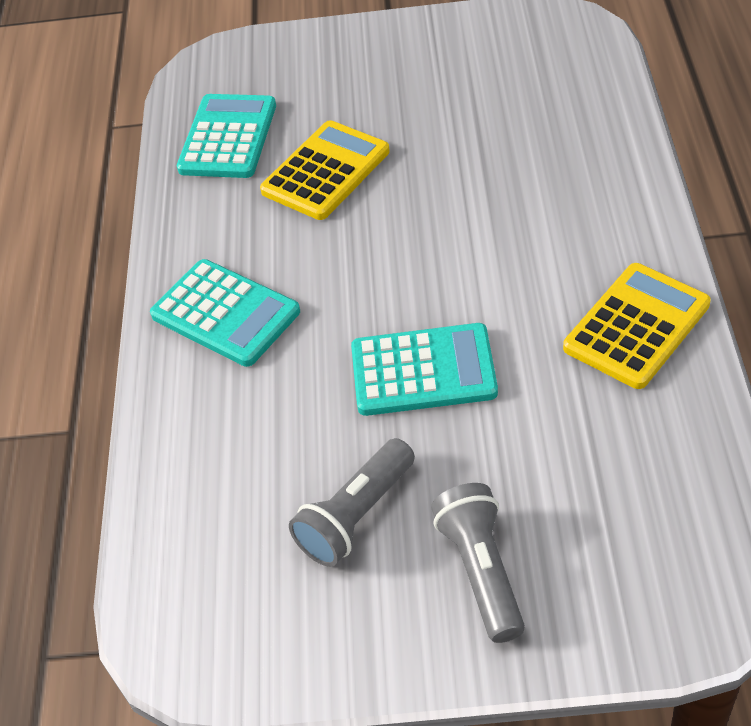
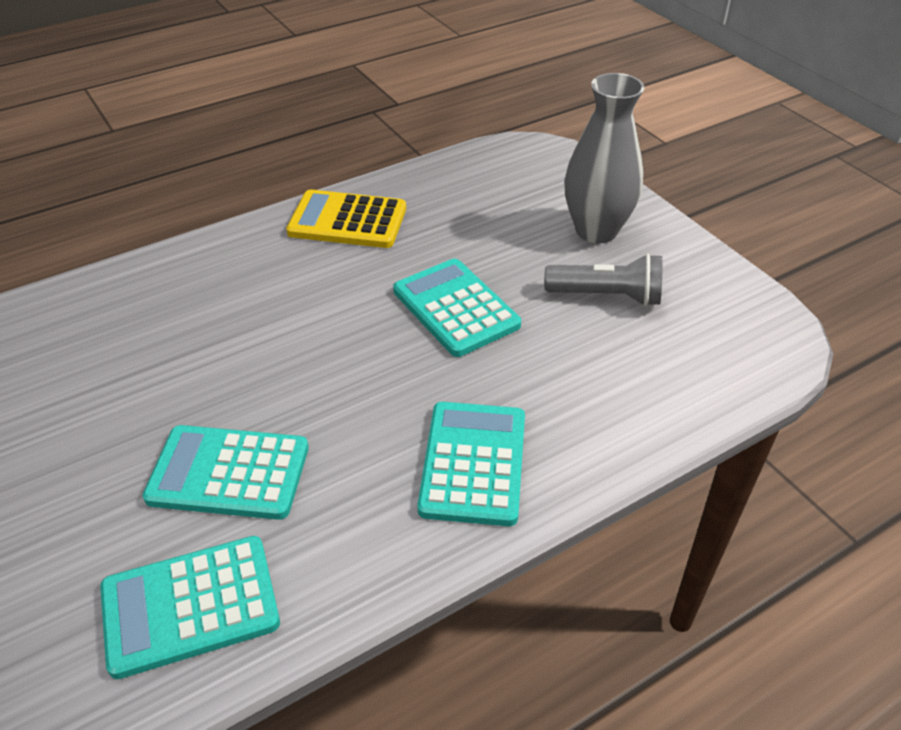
camera: 125 degrees left, 5 degrees down
(326, 171) = (229, 473): yellow calculator -> turquoise calculator
(481, 571) = (596, 230): grey flashlight -> grey vase

